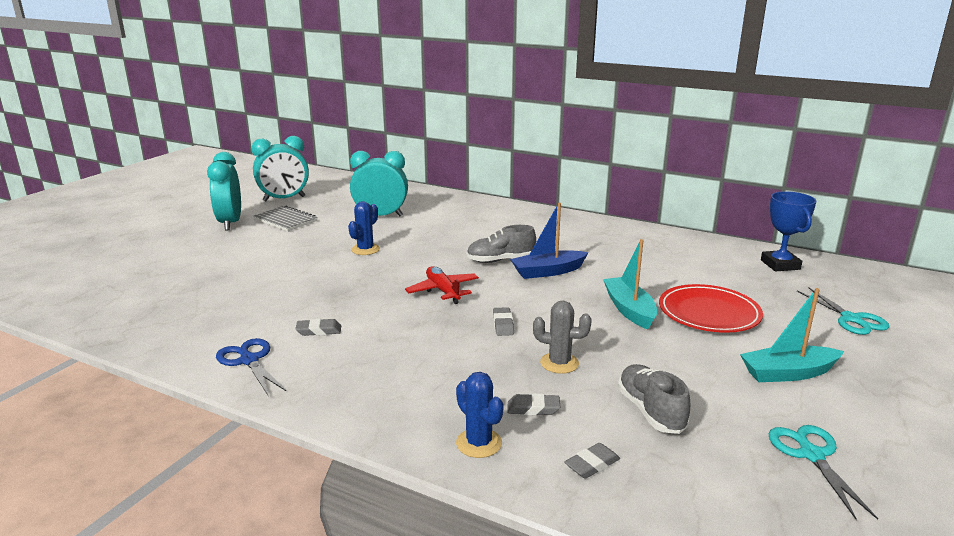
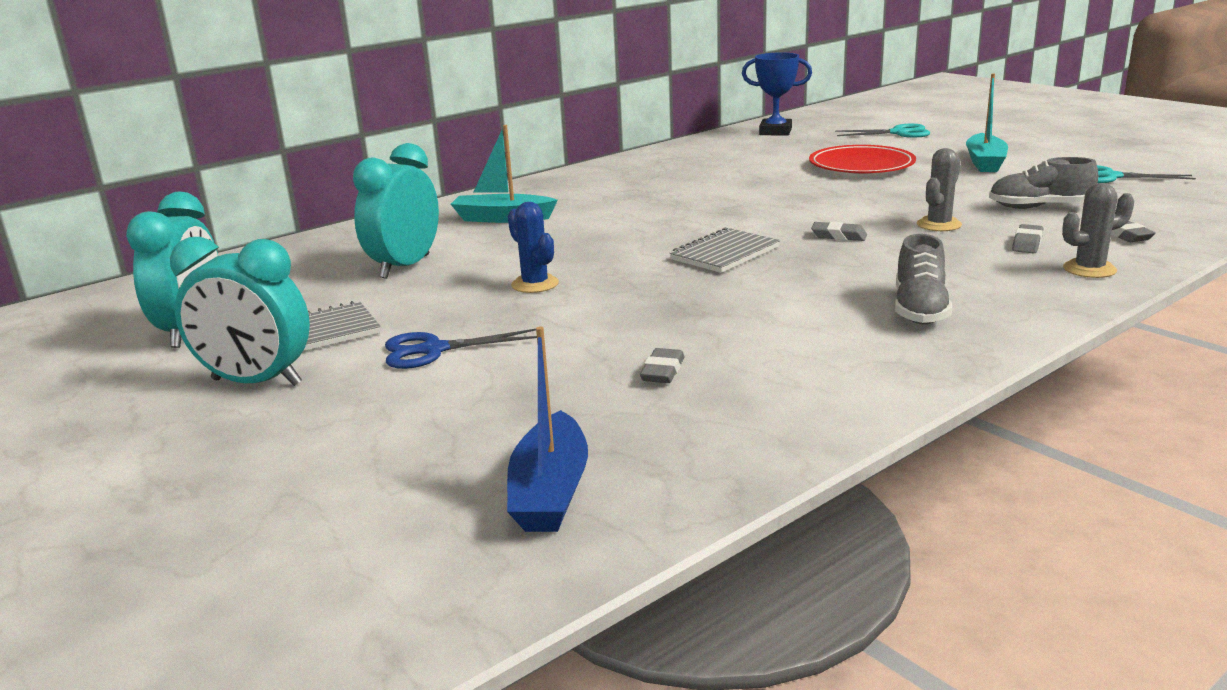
camera: 65 degrees left, 0 degrees up
(249, 360) = (865, 372): blue scissors -> blue scissors (434, 350)
(319, 331) = (796, 326): grey eraser -> grey eraser (662, 371)
(443, 291) = (724, 253): red plane -> grey notebook
(479, 443) = (1089, 269): blue cactus -> grey cactus
(500, 260) = (658, 220): grey shoe -> grey shoe (919, 309)
(548, 272) = (713, 204): blue boat -> blue boat (550, 491)
(629, 310) = (836, 188): turquoise boat -> turquoise boat (502, 218)

